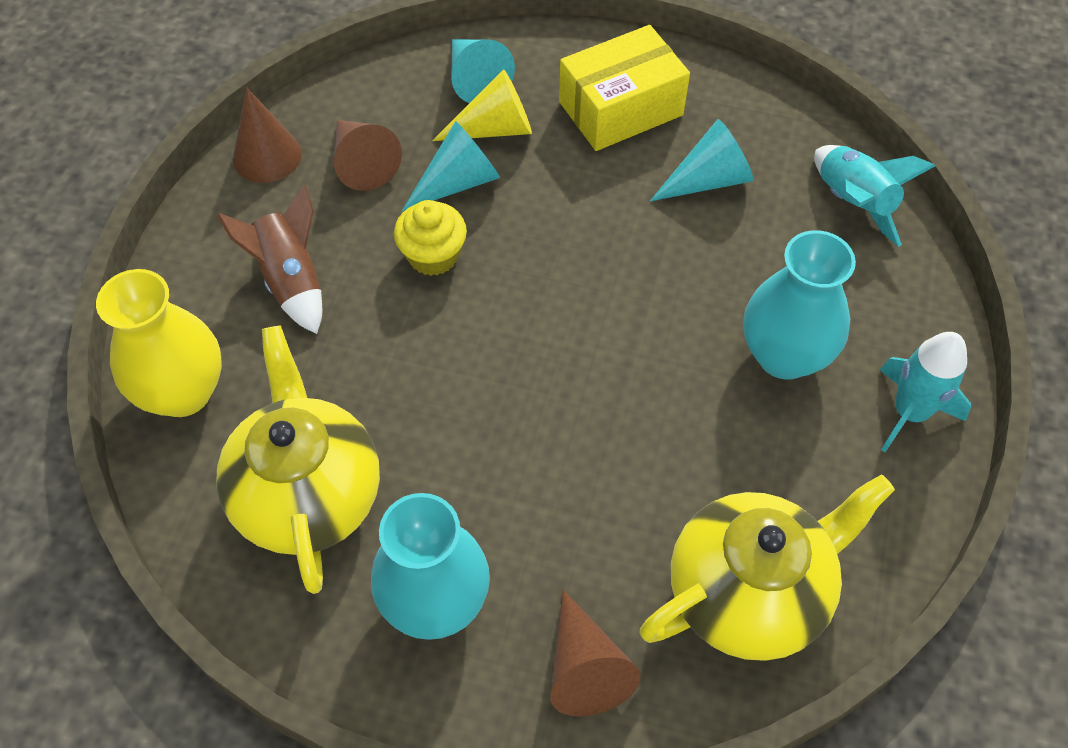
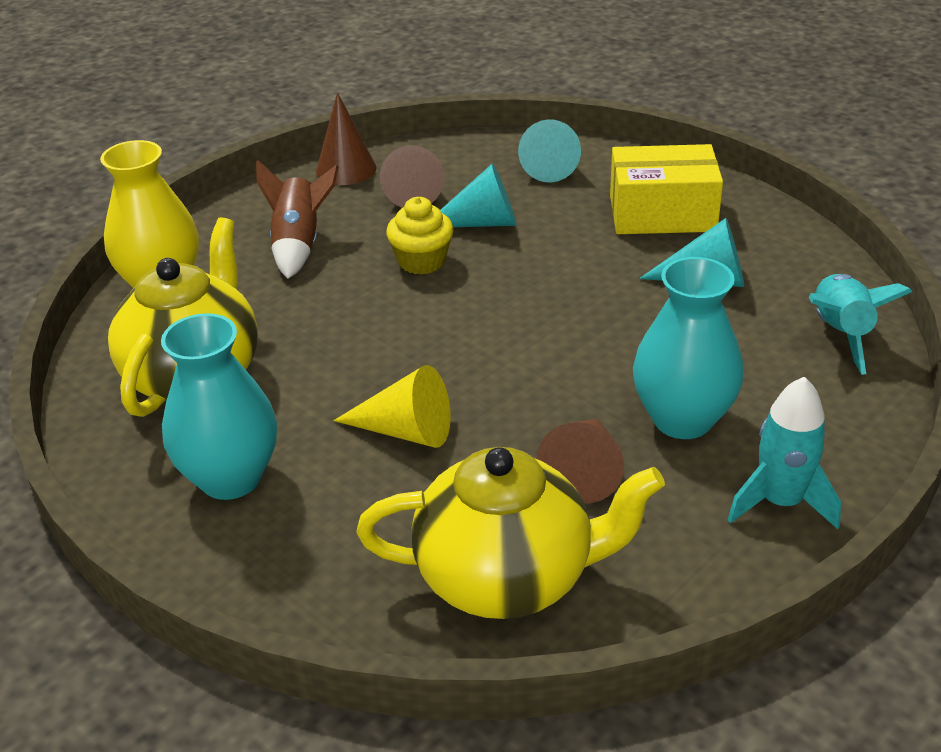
camera: 30 degrees right, 20 degrees down
(495, 128) = (540, 198): yellow cone -> yellow cone (406, 431)
(585, 668) = (313, 571): brown cone -> brown cone (584, 472)

